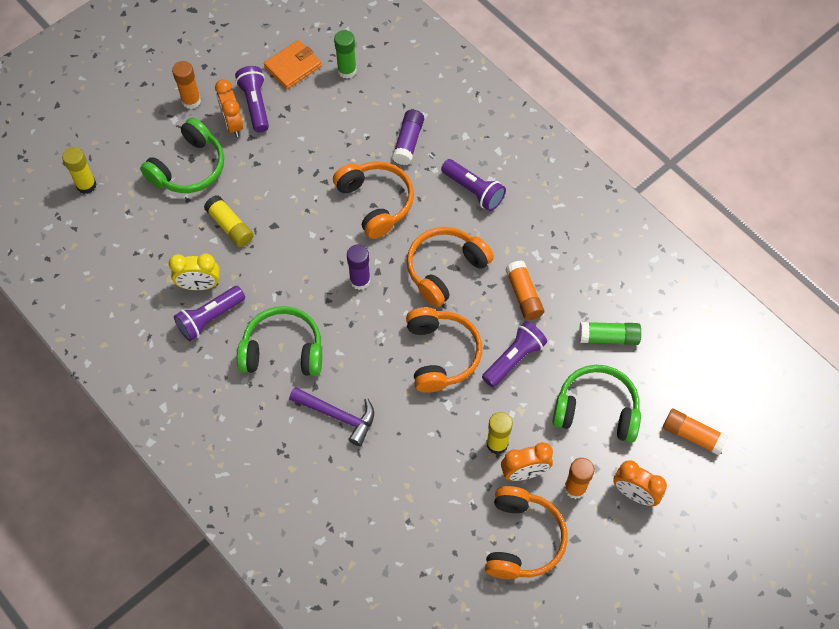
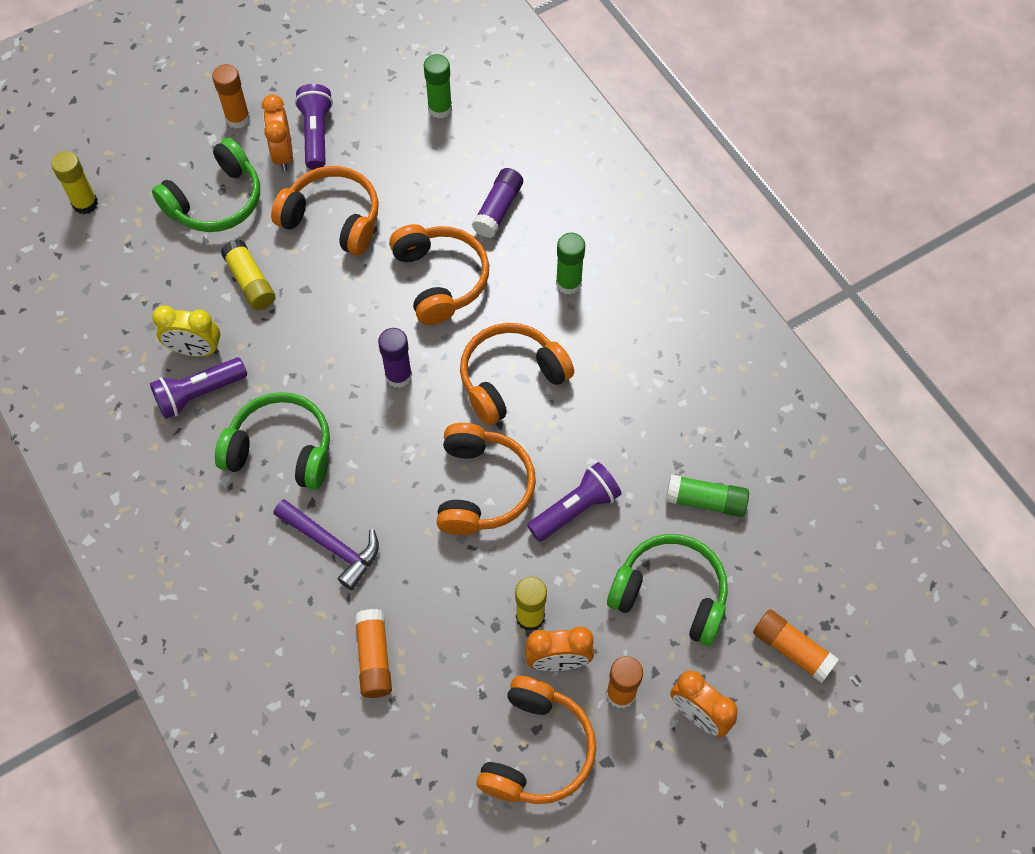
camera: 10 degrees right, 0 degrees up
(283, 168) = (333, 219): none -> orange headphones
(293, 66) = (373, 94): orange wallet -> none
(473, 190) = (568, 283): purple flashlight -> green glue stick
(524, 295) = (605, 428): orange glue stick -> orange glue stick (374, 658)

